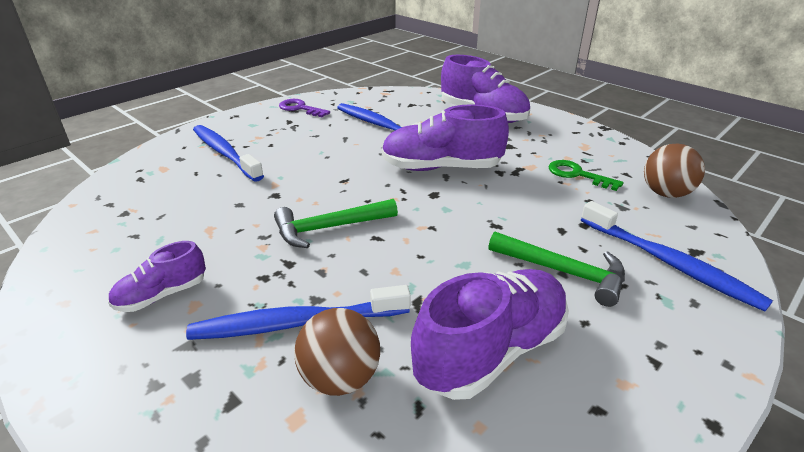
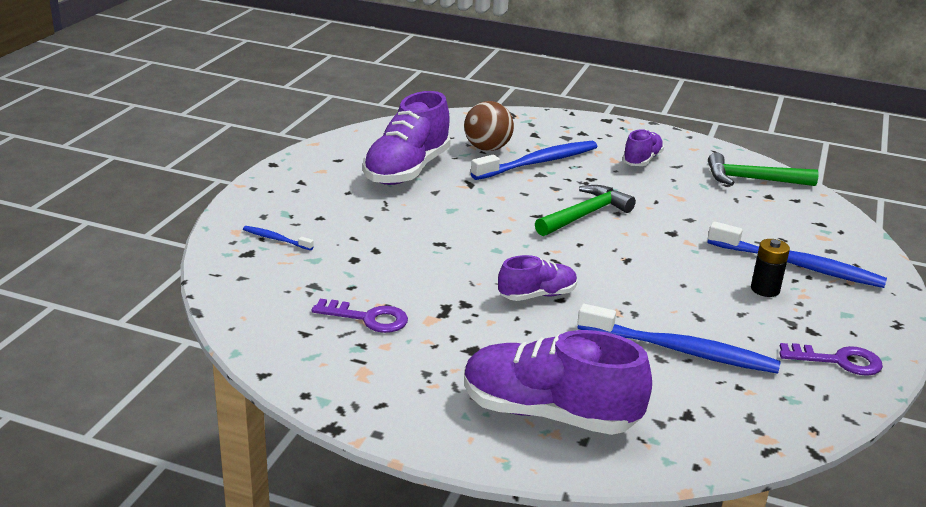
camera: 155 degrees right, 5 degrees down
(276, 144) = (765, 289): none -> black battery
(441, 168) = (537, 295): purple shoe -> purple shoe, size x0.54
(564, 272) = (368, 217): green hammer -> green hammer (752, 179)
(577, 175) = (368, 318): green key -> purple key
(665, 193) = (260, 312): brown ball -> none
(669, 263) = (276, 239): blue toothbrush -> blue toothbrush, size x0.46

